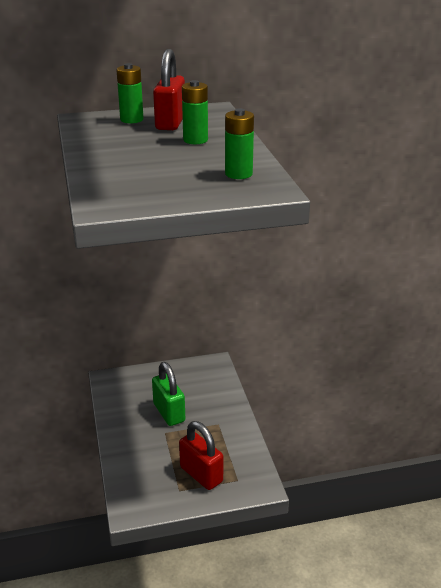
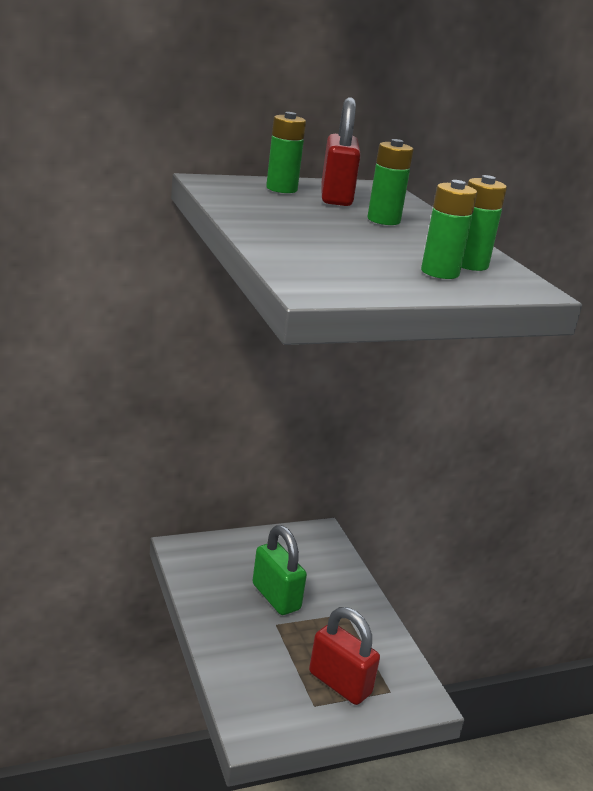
camera: 10 degrees left, 5 degrees down
(209, 183) = (440, 272): none -> green battery

